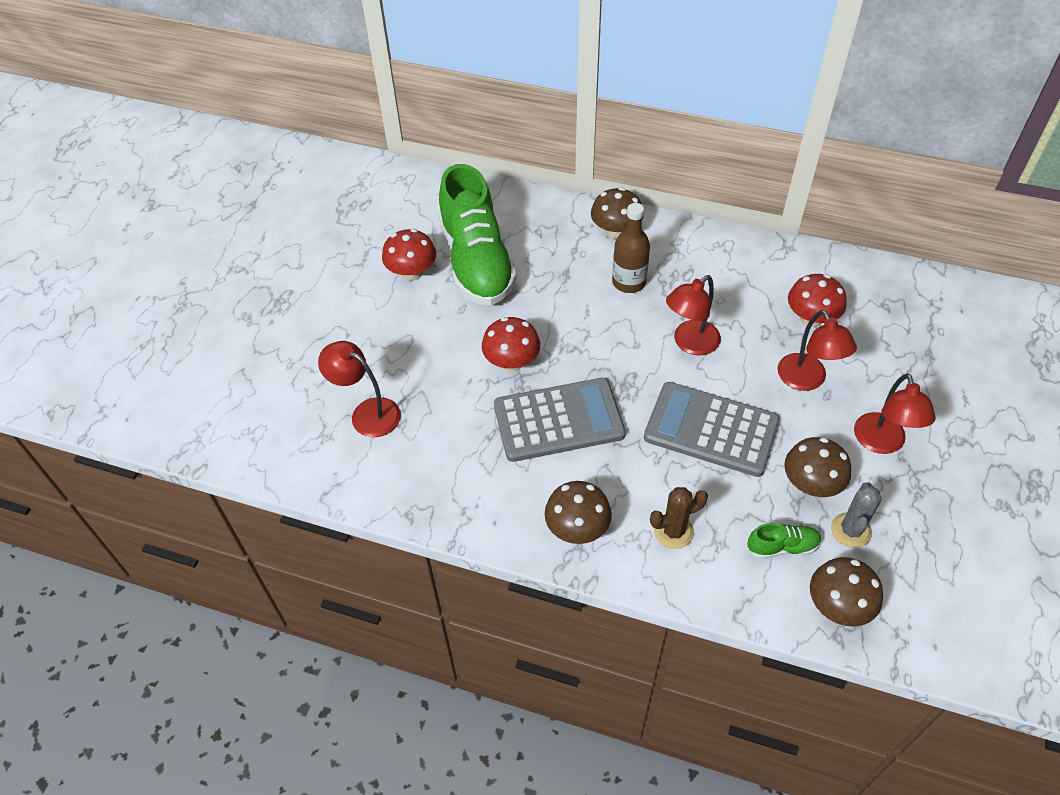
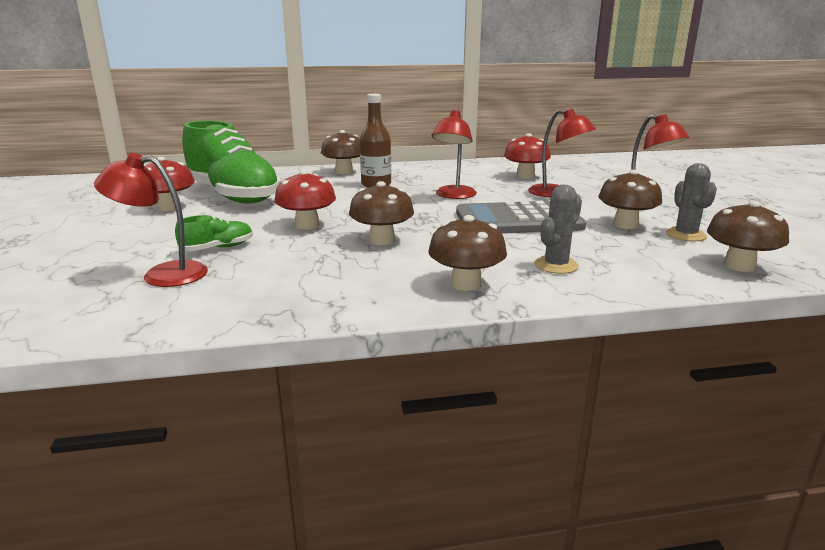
camera: 30 degrees left, 30 degrees down
(558, 420) = (382, 240): grey calculator -> brown mushroom
(673, 531) = (556, 265): brown cactus -> grey cactus
(782, 547) = (652, 252): green shoe -> green shoe (217, 248)

